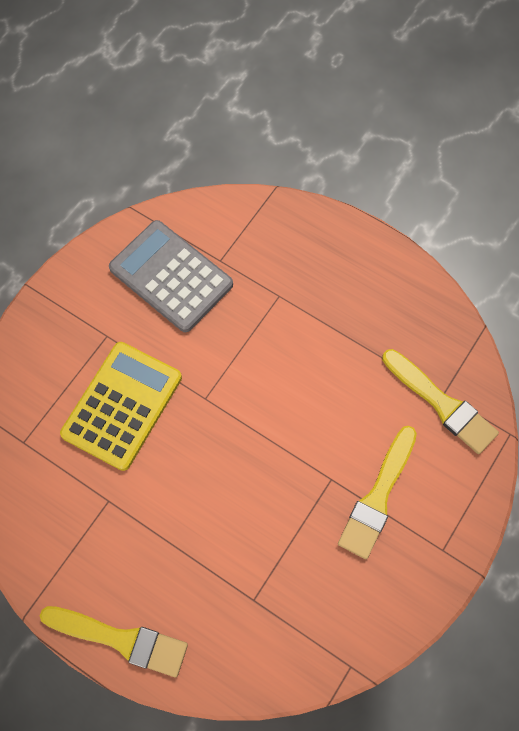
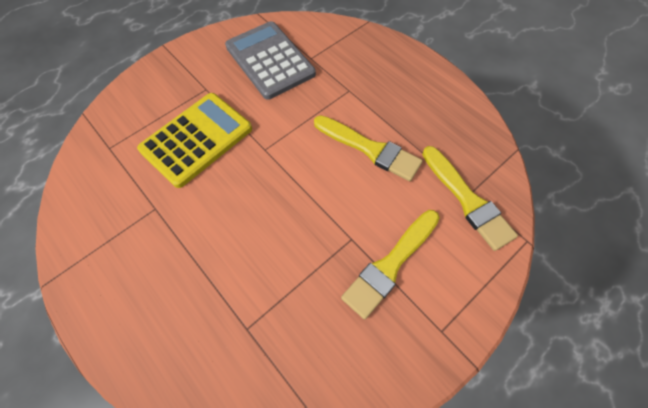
camera: 15 degrees right, 5 degrees down
(120, 639) = (113, 331): yellow brush -> yellow brush (370, 149)

